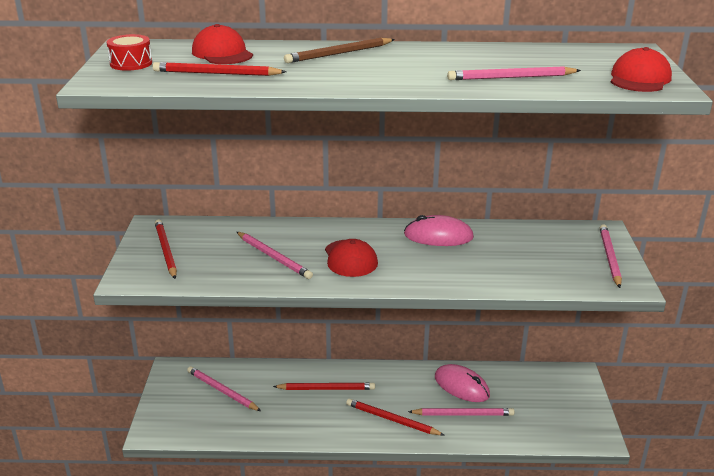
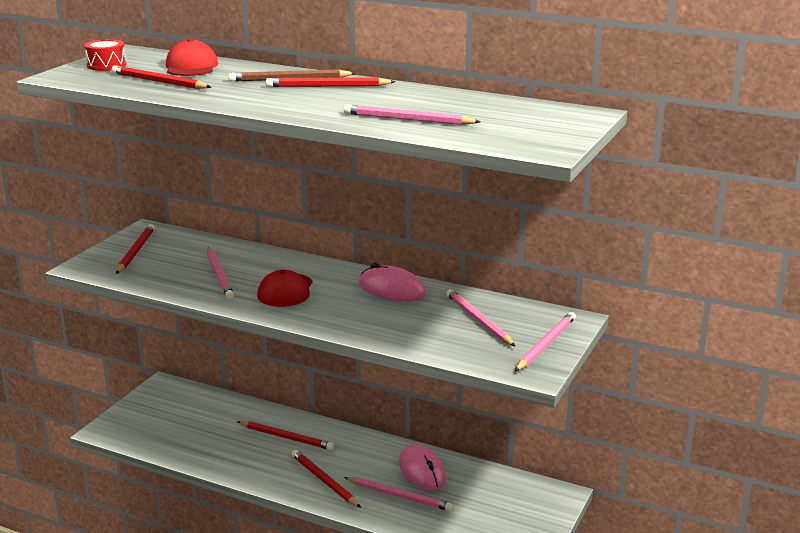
camera: 25 degrees right, 5 degrees down
(222, 391) = (190, 414): pink pencil -> pink pencil (478, 320)
(385, 55) = (327, 86): none -> red pencil
(639, 79) = (534, 138): red cap -> none

